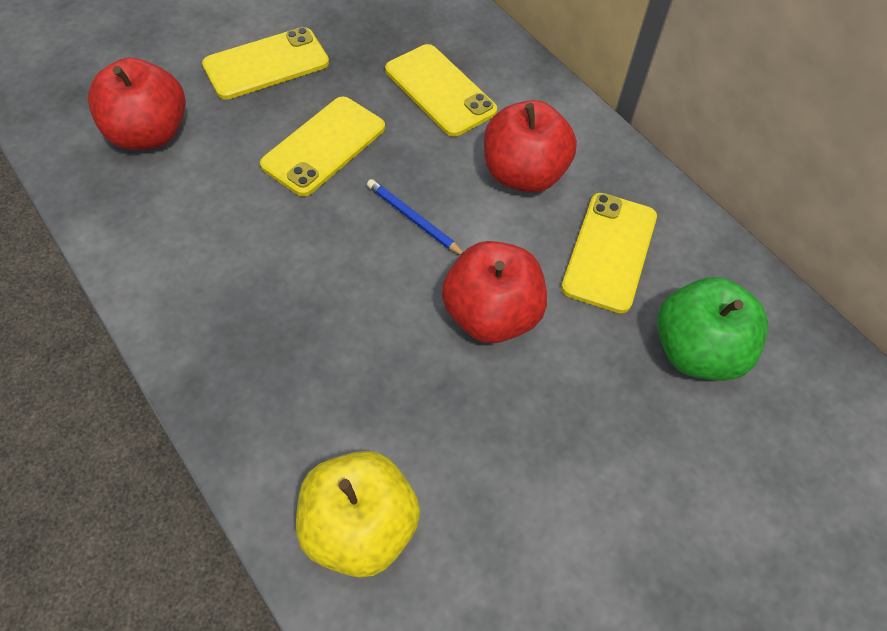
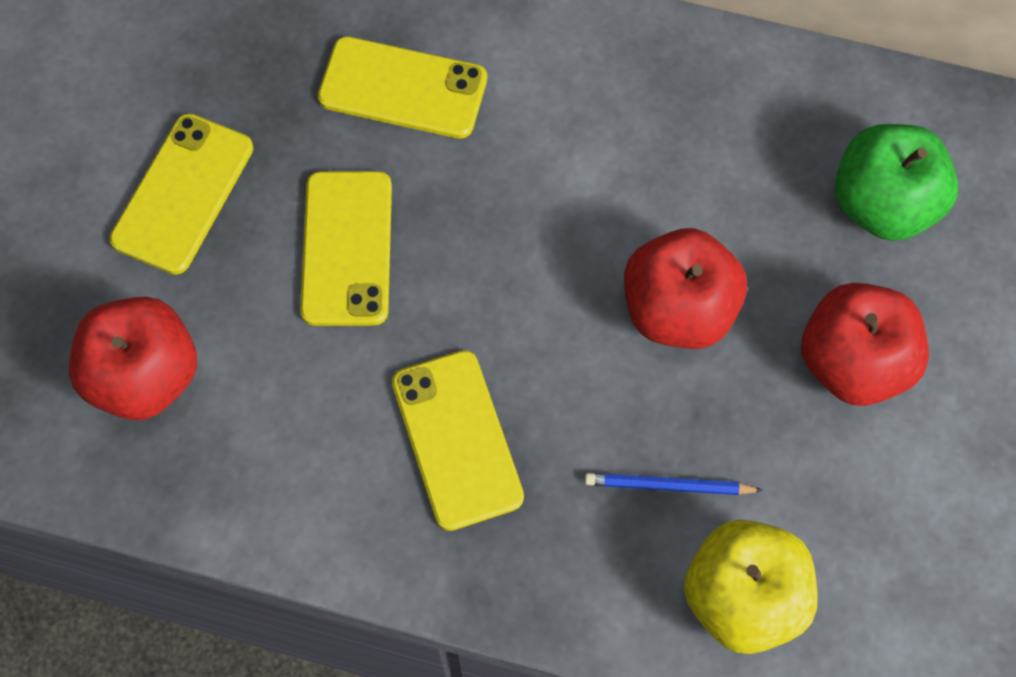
camera: 35 degrees left, 10 degrees up
(414, 219) = (516, 263): blue pencil -> blue pencil (669, 485)
(523, 174) = (576, 129): red apple -> red apple (853, 362)
(609, 252) = (728, 157): yellow phone -> yellow phone (457, 439)

